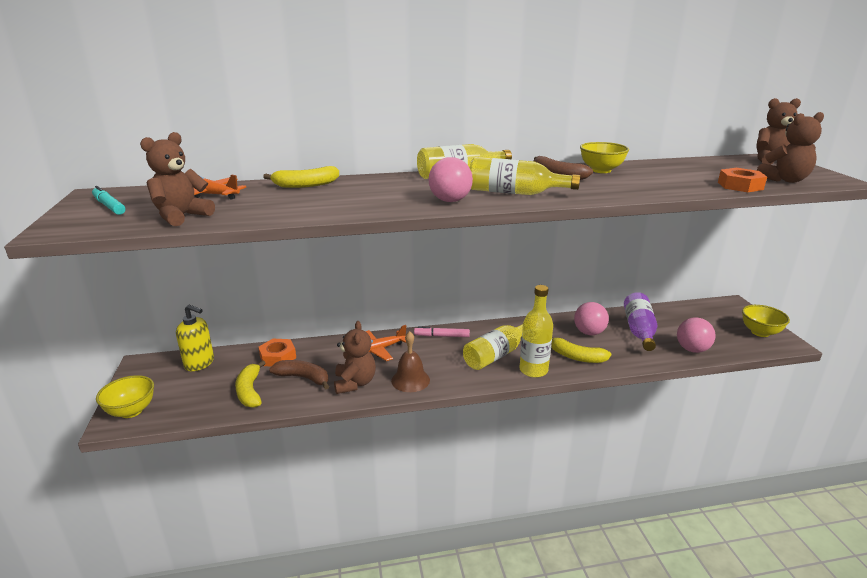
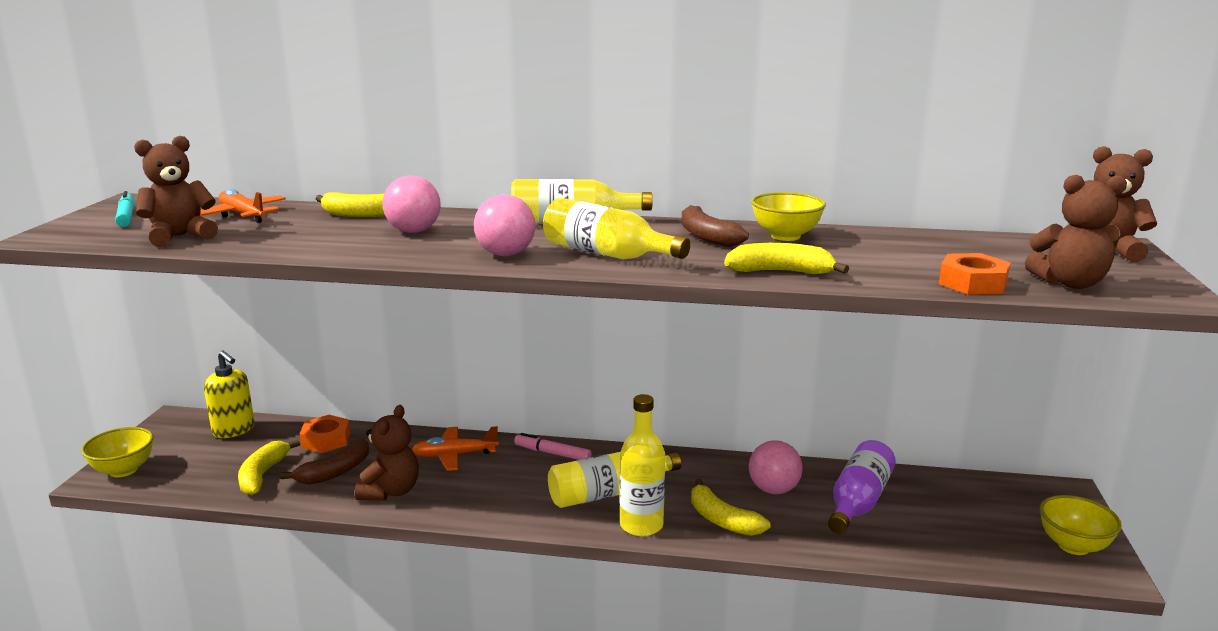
camera: 20 degrees right, 5 degrees down
(303, 378) = (335, 472): brown banana -> brown banana turned 90 degrees clockwise
(410, 380) = (463, 503): brown bell -> none
(632, 191) = (780, 272): none -> yellow banana
(692, 349) = (922, 547): pink ball -> pink ball (414, 231)

